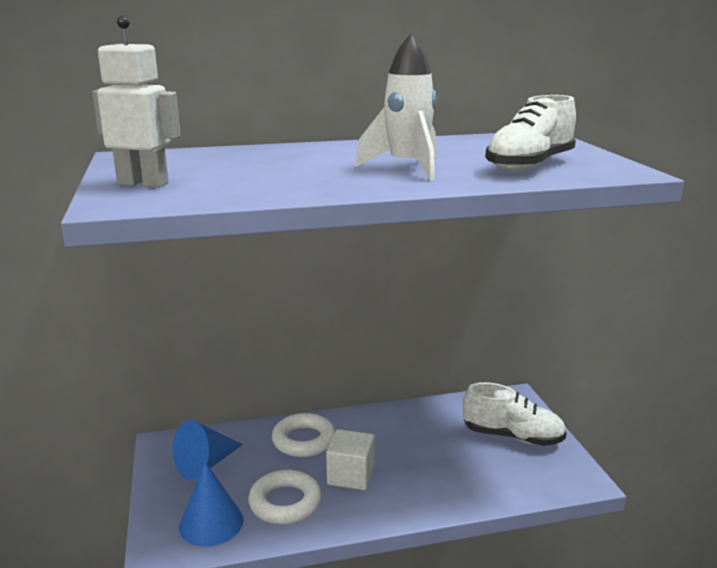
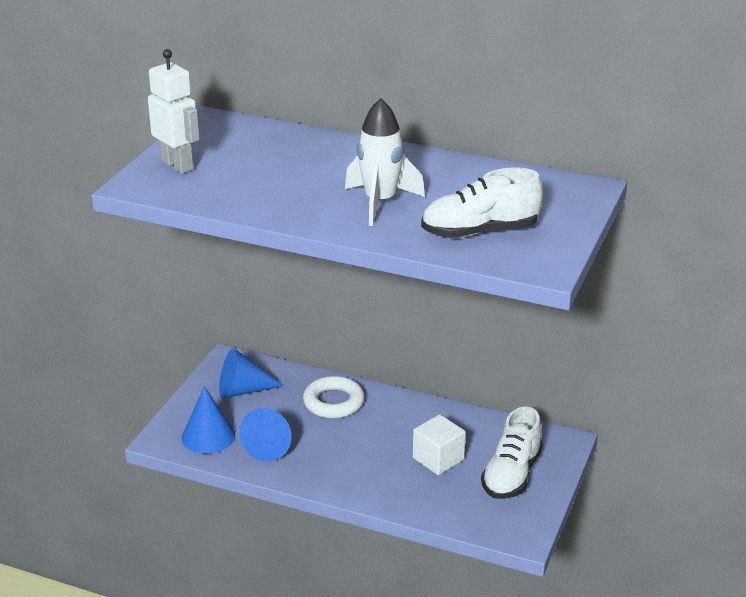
camera: 35 degrees right, 10 degrees up
(285, 502) = (271, 445): white ring -> blue cone
(351, 475) = (339, 446): white cube -> white cube (438, 459)
(512, 436) = (511, 475): white shoe -> white shoe turned 60 degrees clockwise

